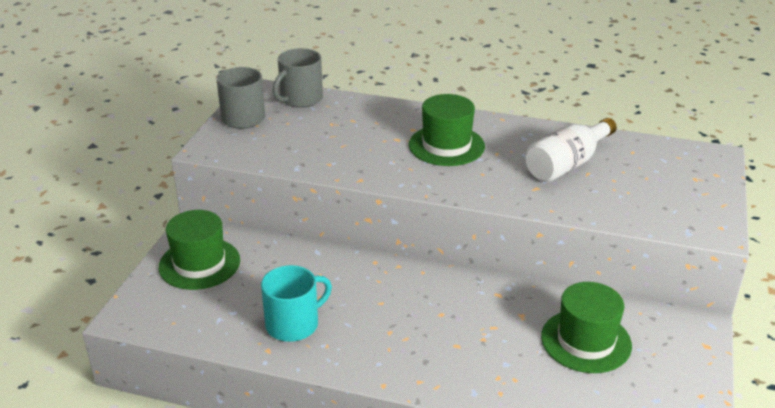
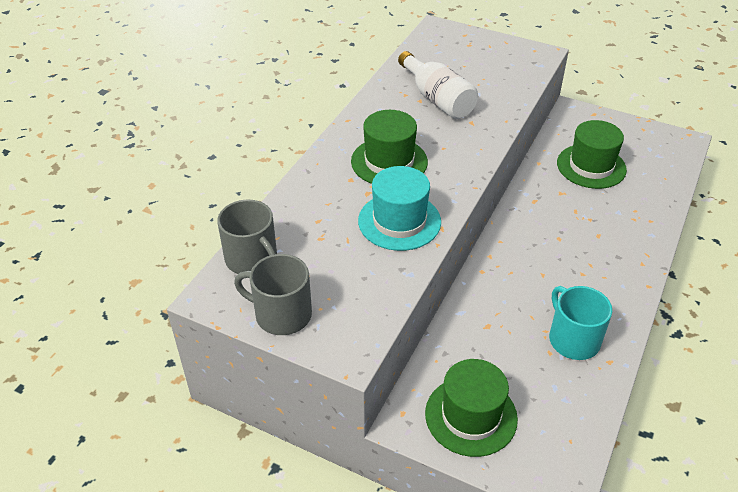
camera: 80 degrees left, 10 degrees up
(362, 158) = (399, 221): none -> turquoise hat

